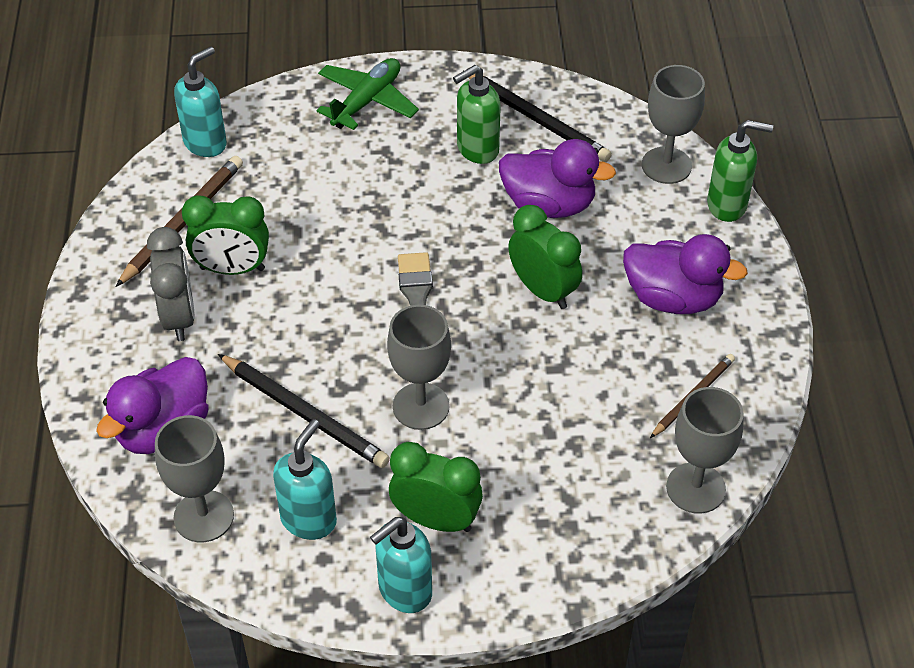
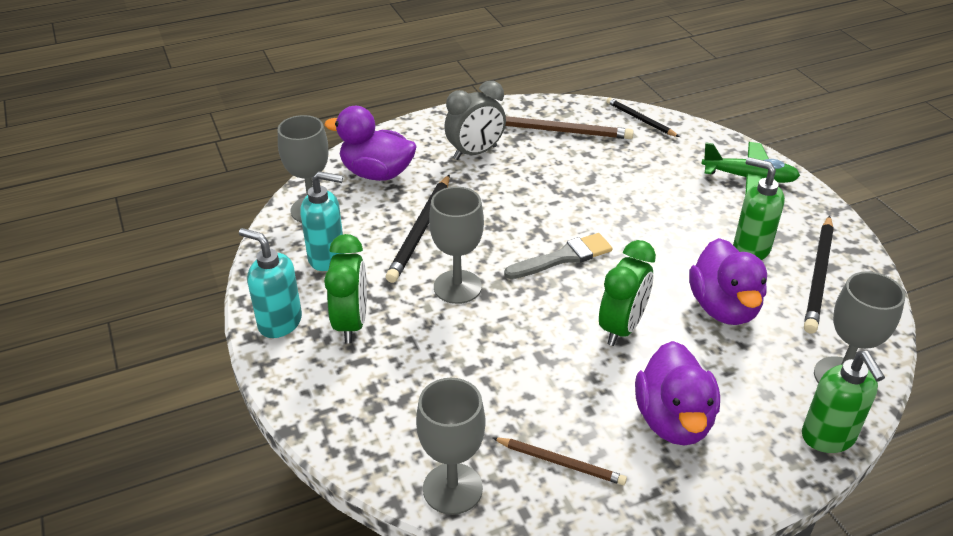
camera: 70 degrees right, 10 degrees down
(206, 143) = (640, 119): turquoise soap dispenser -> black pencil
(232, 269) = (533, 162): green clock -> none

